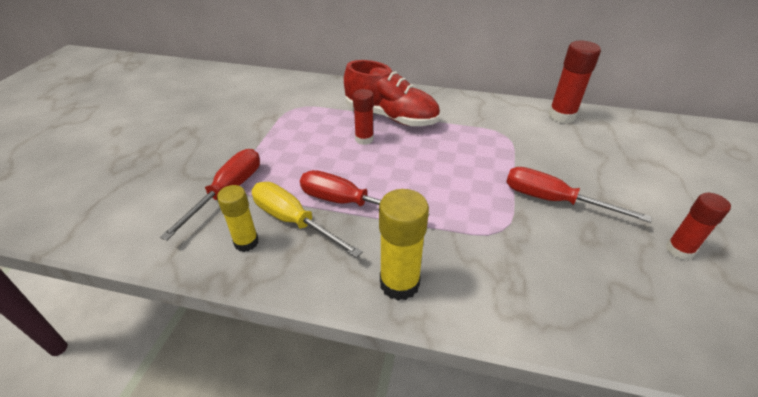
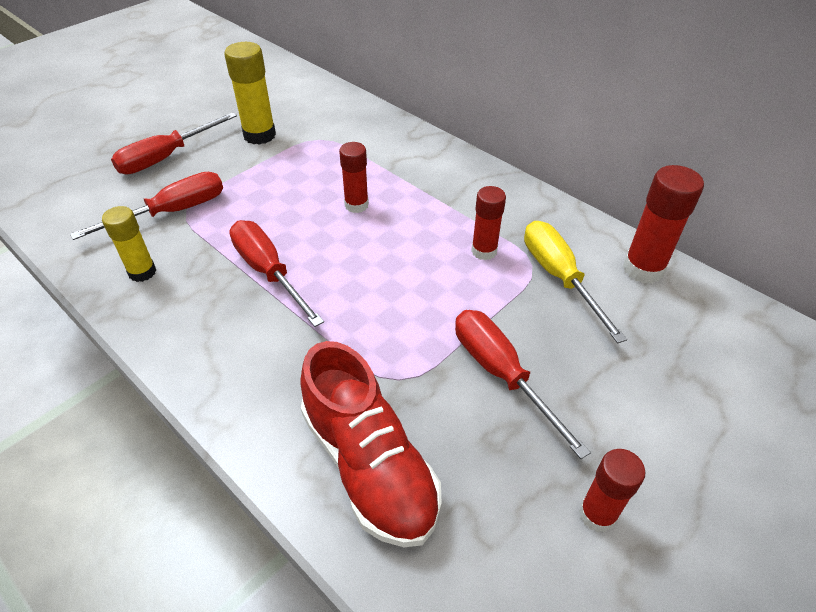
camera: 30 degrees right, 5 degrees up
(182, 156) = (166, 157): none -> red screwdriver
(293, 221) = (201, 269): yellow screwdriver -> yellow screwdriver (559, 277)
(391, 117) = (414, 188): red shoe -> red shoe (369, 465)
(399, 283) = (235, 382): yellow glue stick -> yellow glue stick (259, 135)
(471, 137) = (484, 251): none -> red glue stick

